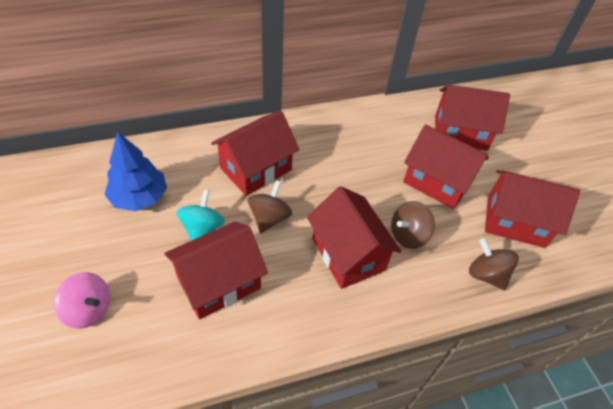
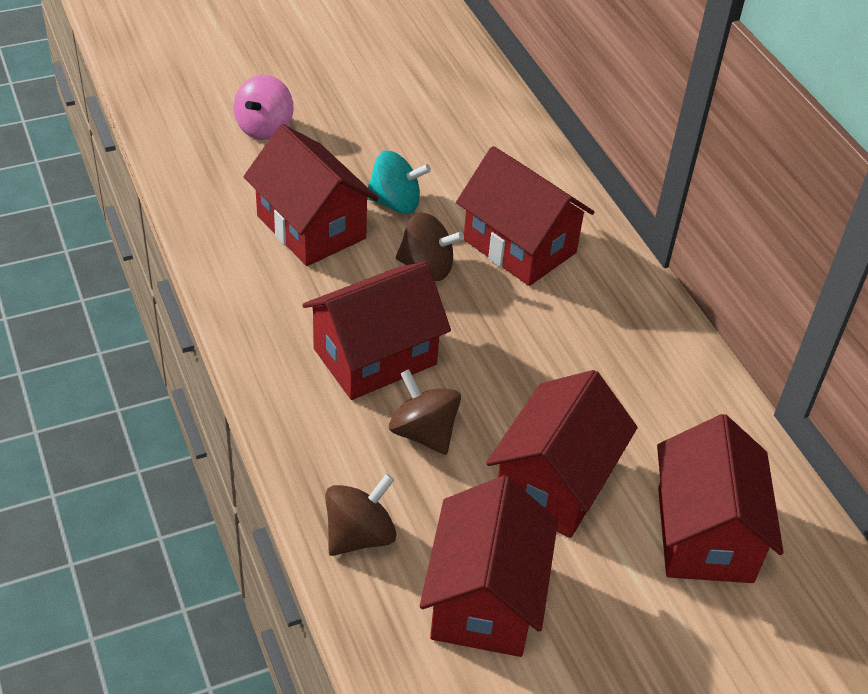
camera: 85 degrees right, 5 degrees down
(139, 197) = (436, 140): blue tree -> none

